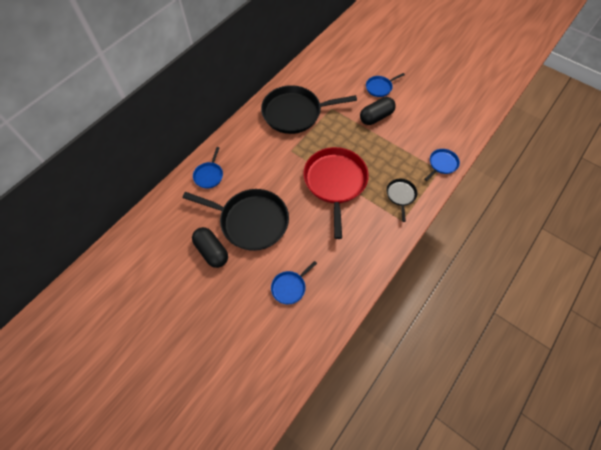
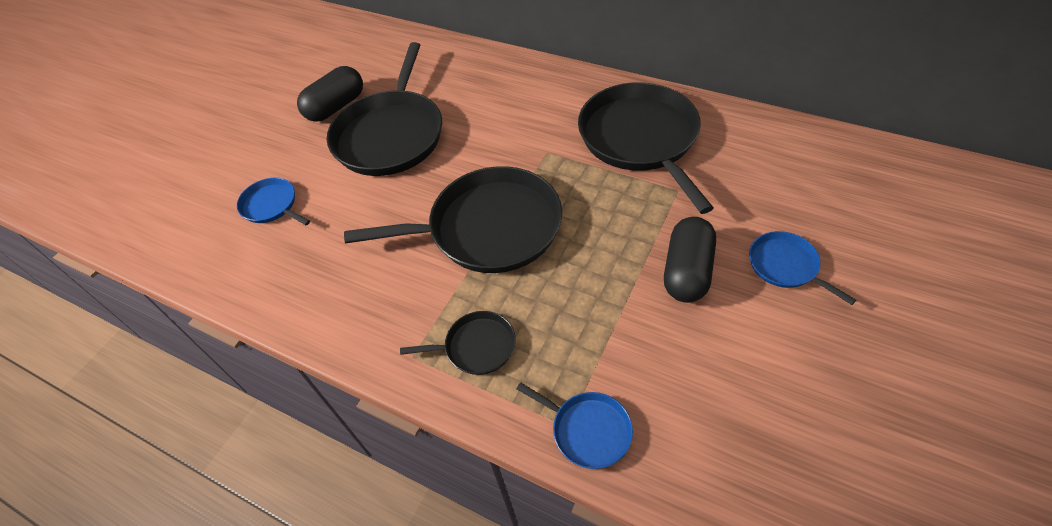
camera: 85 degrees right, 10 degrees down
(209, 175) = (470, 71): blue pan -> none
(335, 182) = (488, 228): red pan -> black pan
(376, 117) = (687, 271): black capsule -> black capsule turned 60 degrees clockwise

